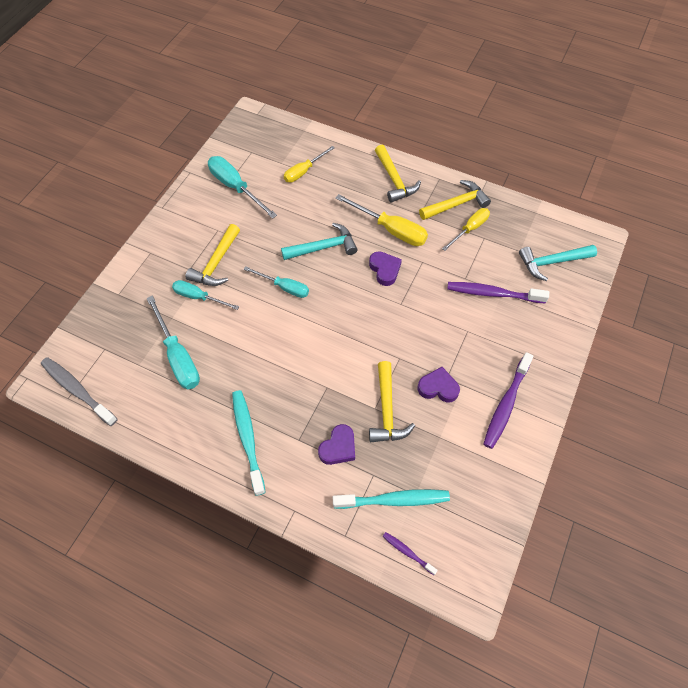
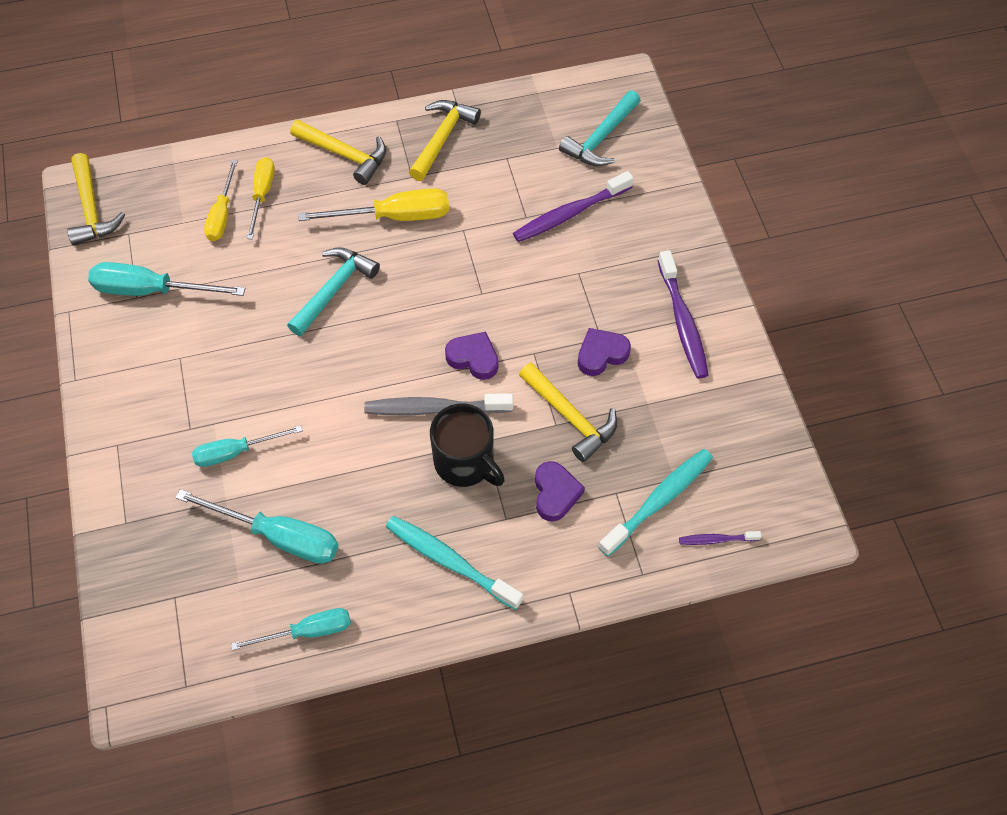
camera: 40 degrees left, 0 degrees up
(77, 390) = (189, 668): grey toothbrush -> grey toothbrush (434, 408)
(216, 263) = (218, 397): yellow hammer -> yellow hammer (91, 209)
(284, 287) = (331, 367): turquoise screwdriver -> turquoise screwdriver (307, 631)
(306, 391) = (465, 462): none -> black mug
(385, 270) = (429, 267): purple heart -> purple heart (473, 358)
(469, 229) = (482, 158): yellow screwdriver -> yellow screwdriver (262, 195)

